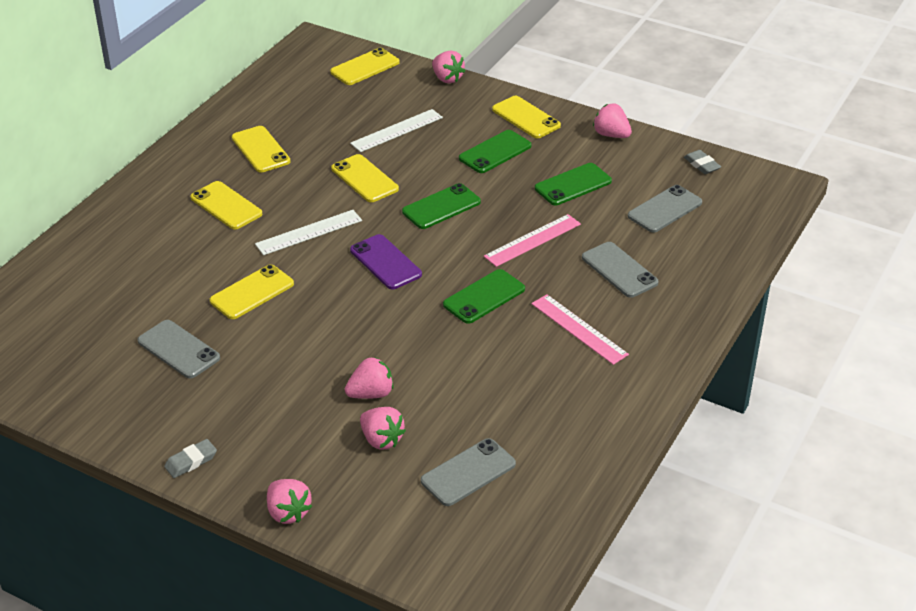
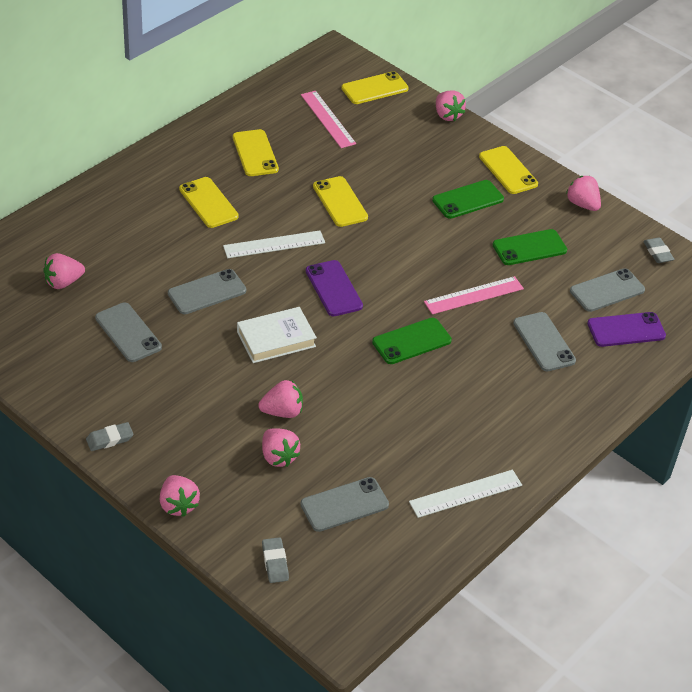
camera: 10 degrees right, 5 degrees up
(92, 314) = (63, 282): none -> pink strawberry
(252, 292) = (207, 292): yellow phone -> grey phone
(341, 323) = (276, 339): none -> white book
(397, 130) = (384, 159): white ruler -> white ruler (466, 494)
(413, 548) = (275, 562): none -> grey eraser
(441, 207) = (401, 244): green phone -> none
(579, 329) = (487, 391): pink ruler -> pink ruler (328, 119)
(697, 242) = (626, 330): none -> purple phone

